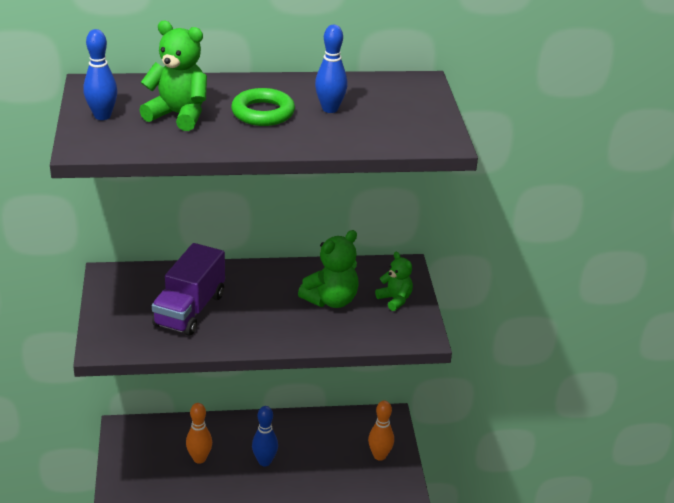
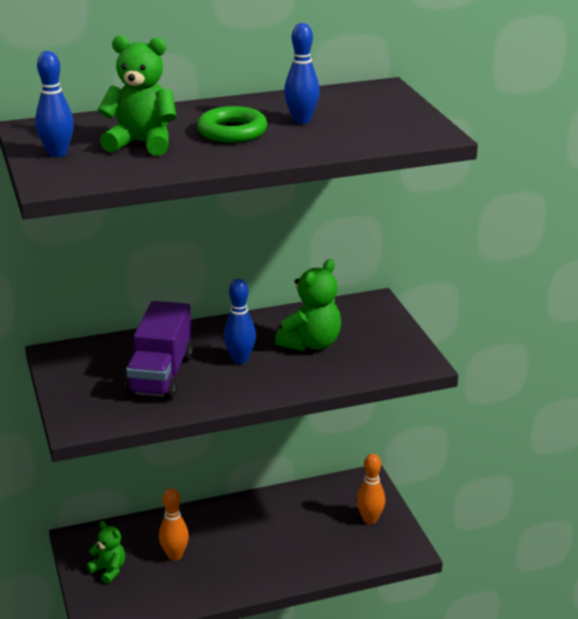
camera: 10 degrees left, 5 degrees down
(264, 461) = (248, 546): blue bowling pin -> blue bowling pin (240, 359)
(395, 300) = (378, 333): green teddy bear -> green teddy bear (109, 570)

